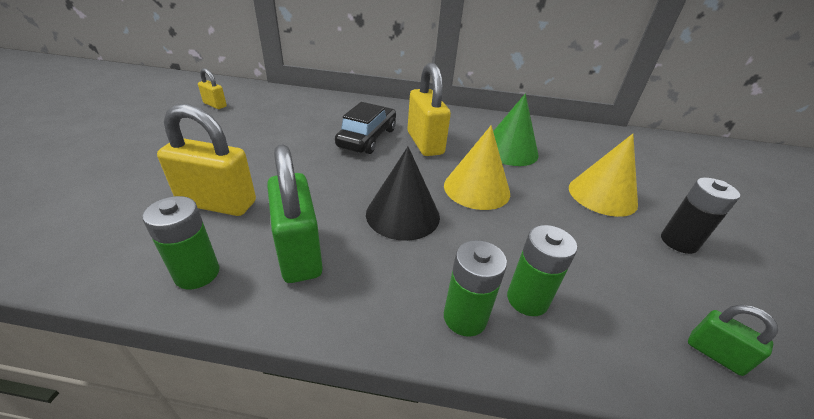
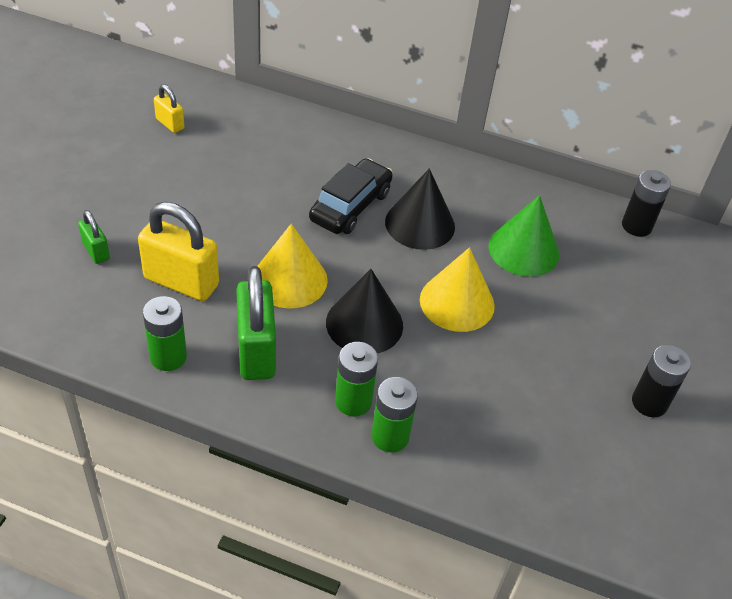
camera: 10 degrees right, 10 degrees up
(425, 143) = (420, 224): yellow padlock -> black cone
(527, 299) = (453, 431): green battery -> green battery (353, 401)
(577, 131) = (636, 226): none -> black battery
(602, 195) = (602, 332): yellow cone -> yellow cone (290, 279)
(715, 354) = (595, 506): green padlock -> green padlock (96, 251)

